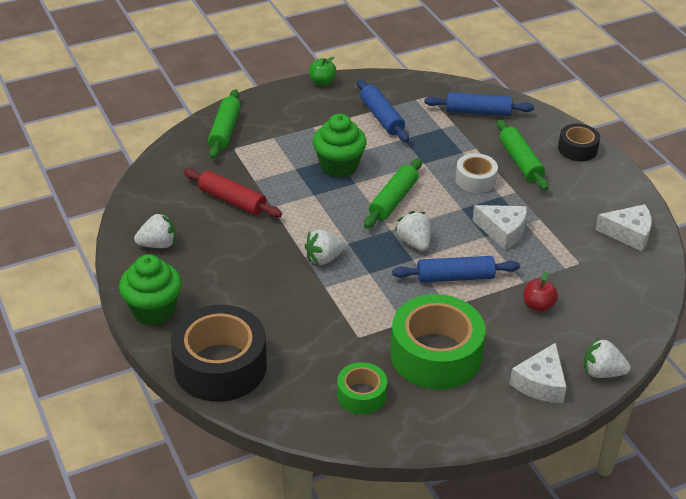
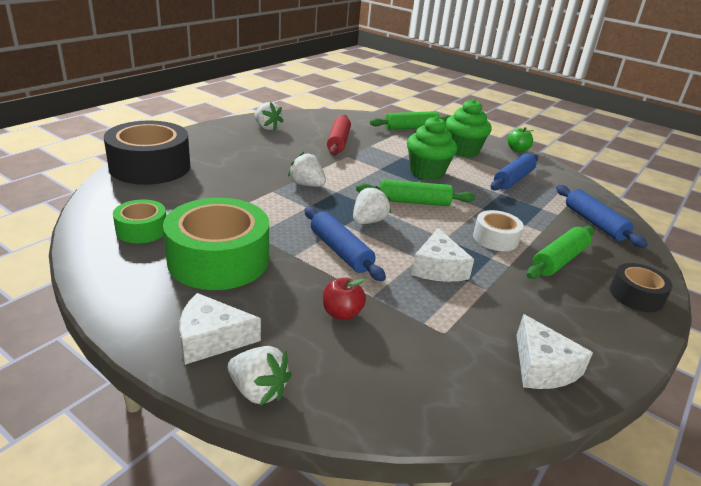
camera: 60 degrees right, 10 degrees down
(153, 310) = (197, 137): green cupcake -> green cupcake (463, 151)
(602, 372) = (258, 391): white strawberry -> white strawberry turned 135 degrees clockwise

